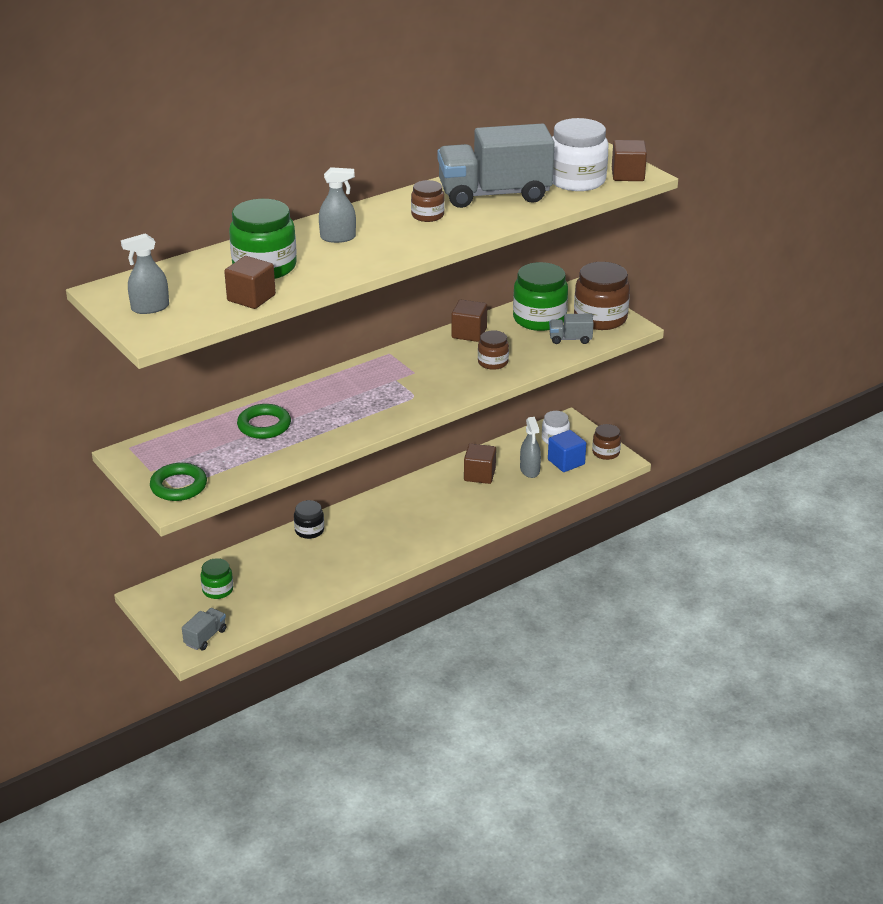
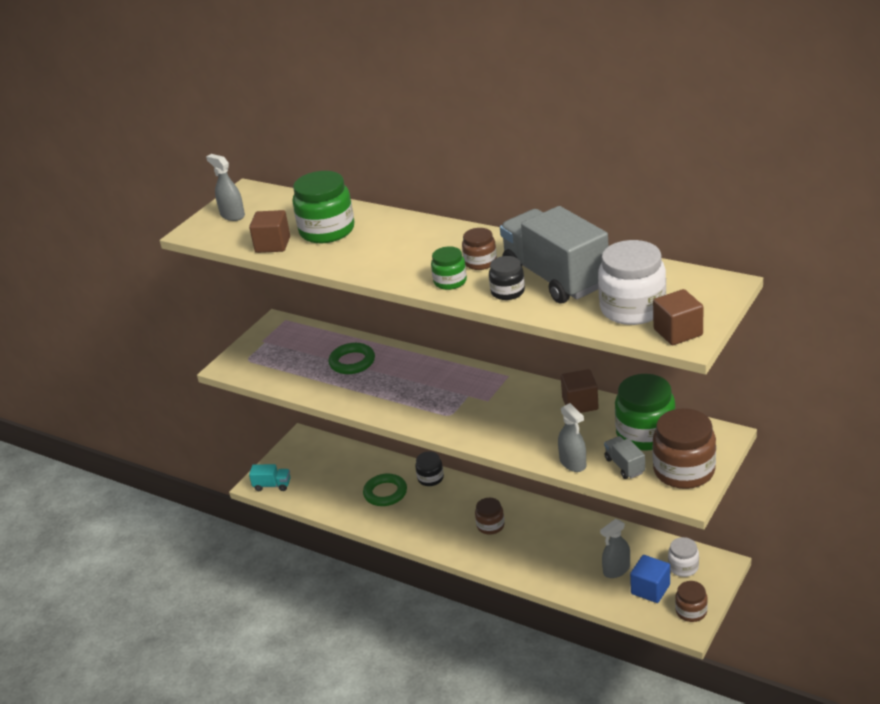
camera: 70 degrees right, 0 degrees up
(179, 486) = (249, 360): green ring -> green ring (385, 493)
(205, 637) = (272, 485): grey truck -> turquoise truck
(218, 590) = (328, 466): green jar -> green jar (450, 281)
(338, 237) = (402, 240): grey spray bottle -> grey spray bottle (573, 463)
(479, 475) = (582, 541): brown cube -> none
(491, 216) = (507, 292): none -> black jar
(493, 362) = (540, 436): brown jar -> brown jar (490, 526)

